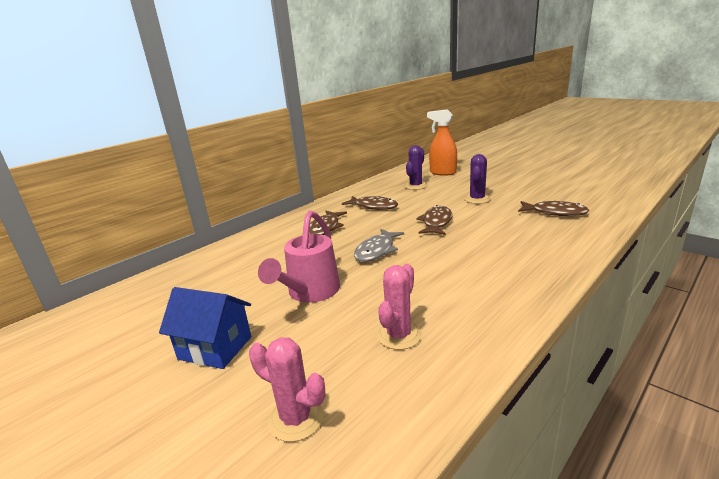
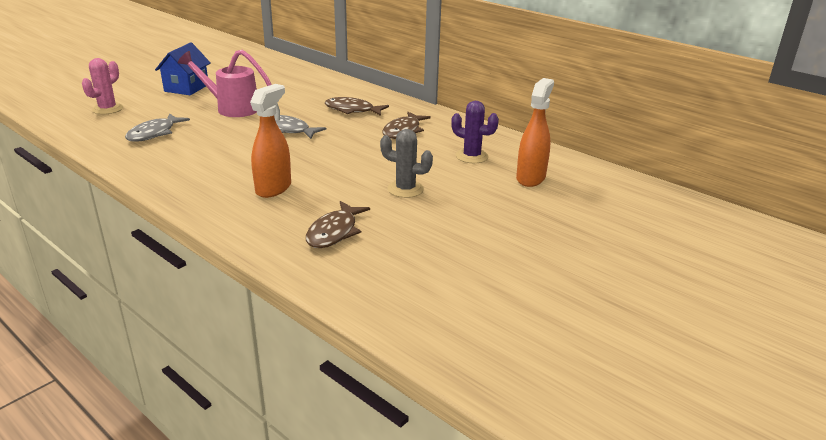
camera: 85 degrees right, 5 degrees up
(399, 335) = (154, 133): pink cactus -> grey fish
(436, 222) = (340, 159): brown fish -> none
(477, 199) = (405, 189): purple cactus -> grey cactus
(504, 240) = (273, 188): none -> orange spray bottle

